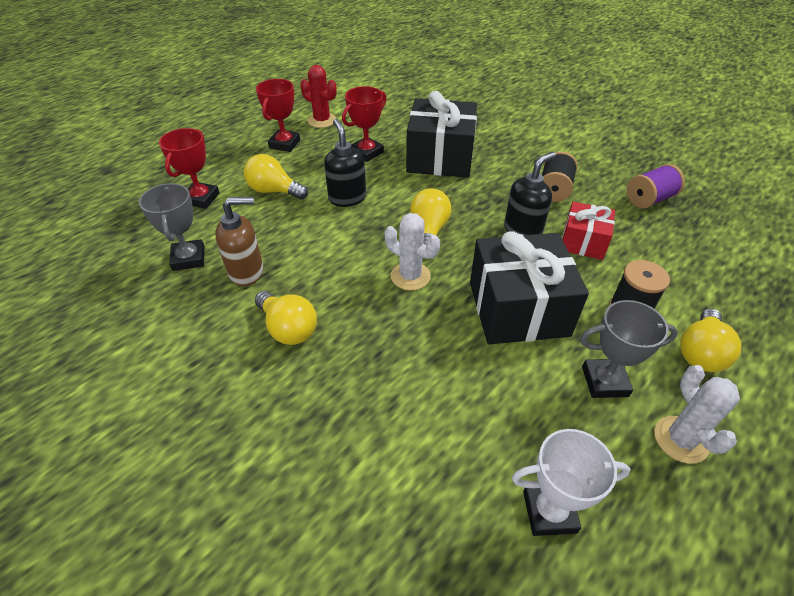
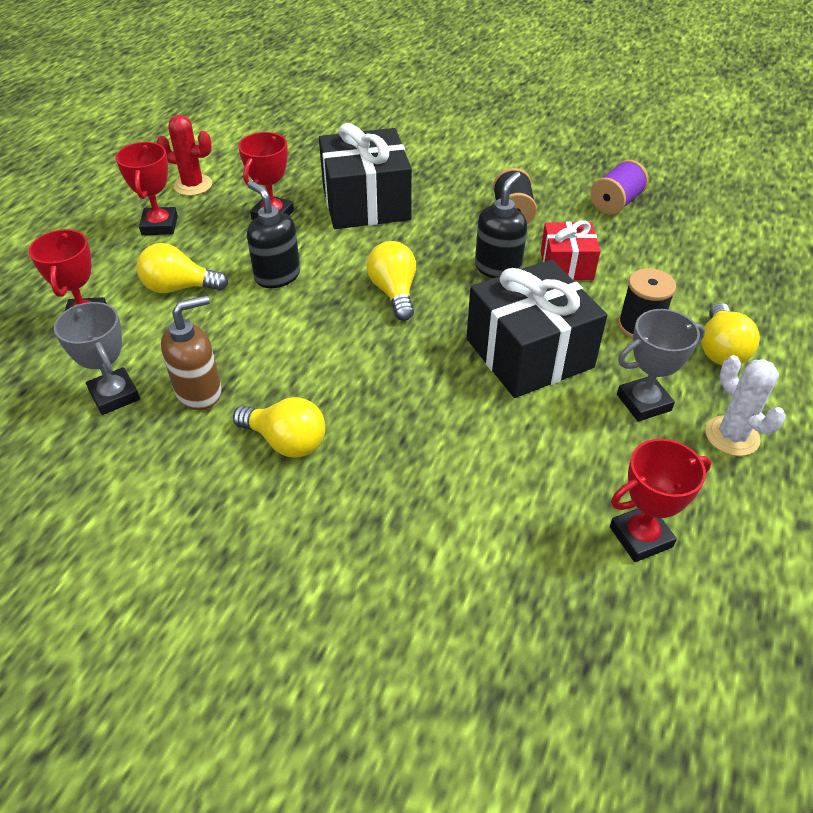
camera: 20 degrees left, 0 degrees up
(410, 276) = (397, 348): white cactus -> none
(549, 512) = (640, 537): white trophy -> red trophy

